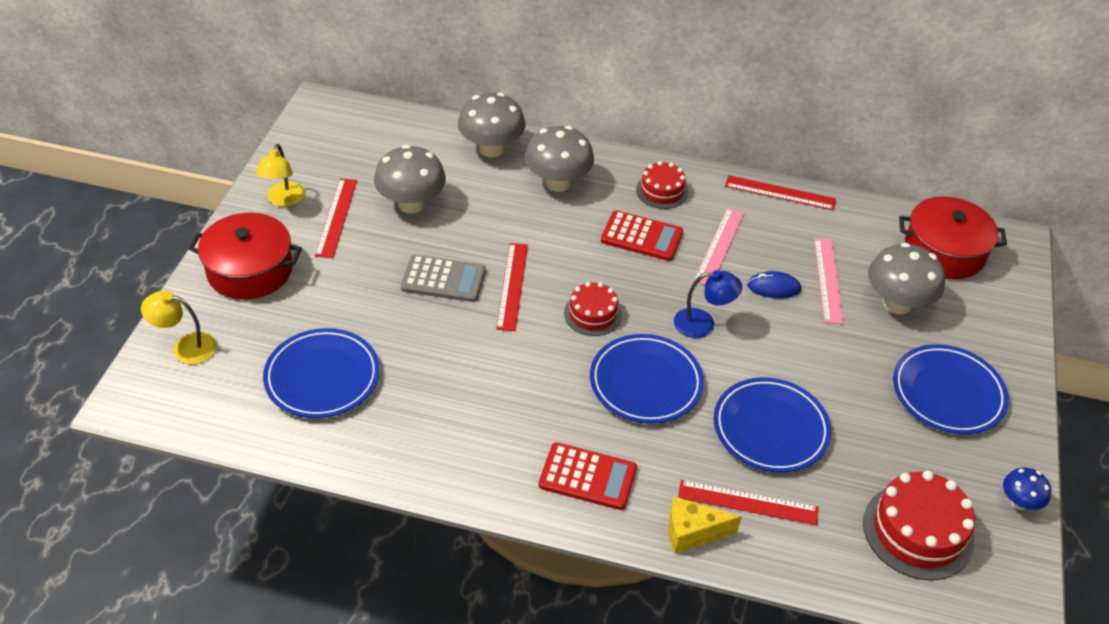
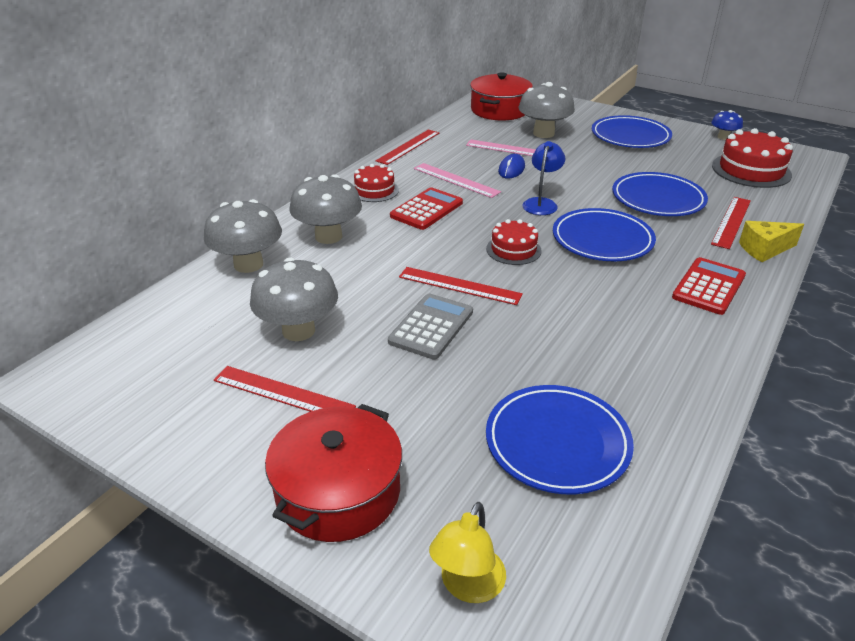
camera: 70 degrees left, 10 degrees down
(283, 200) = (217, 439): yellow lamp -> none
(692, 533) = (764, 249): yellow cheese -> yellow cheese turned 60 degrees clockwise

